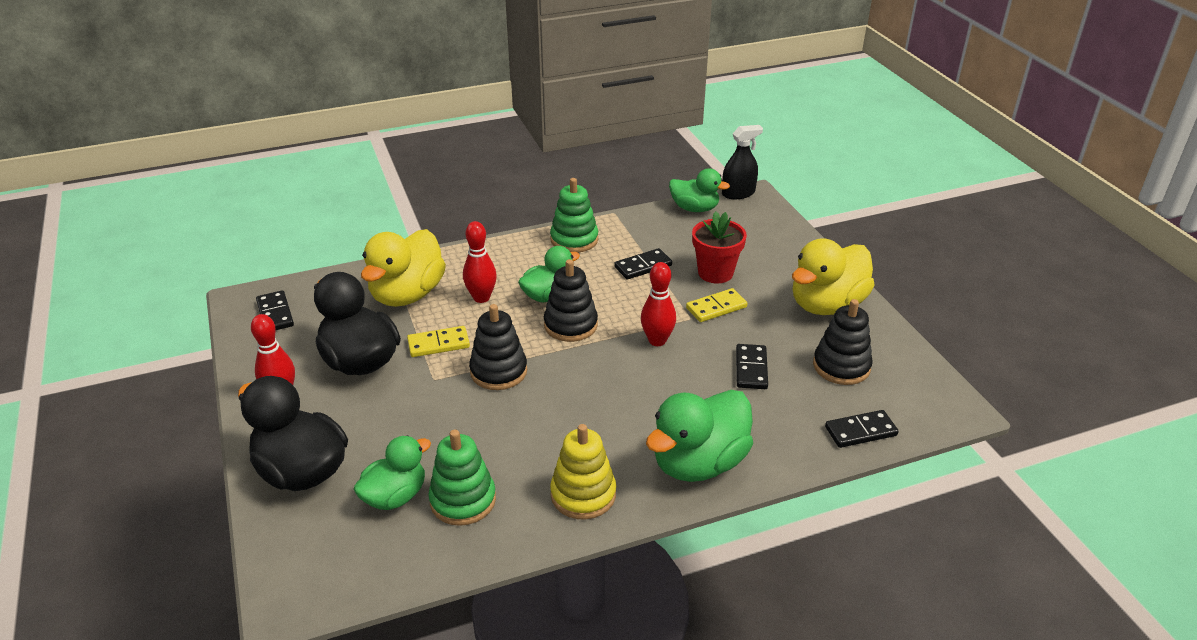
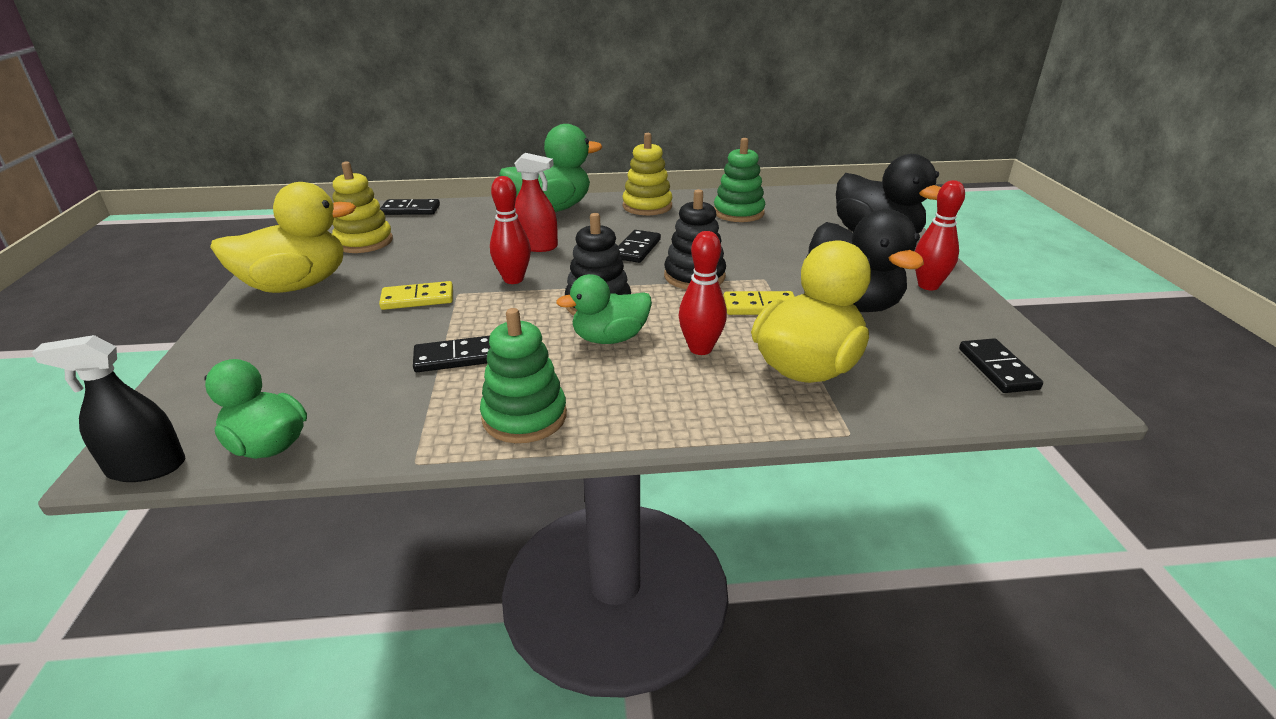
camera: 165 degrees left, 5 degrees down
(395, 496) = (792, 219): green duck -> none
(669, 390) = (536, 246): none -> red spray bottle
(715, 273) = (371, 335): red flower pot -> none
(751, 369) = (446, 250): black domino -> black domino (637, 249)
(841, 366) = (364, 242): black stacking toy -> yellow stacking toy

